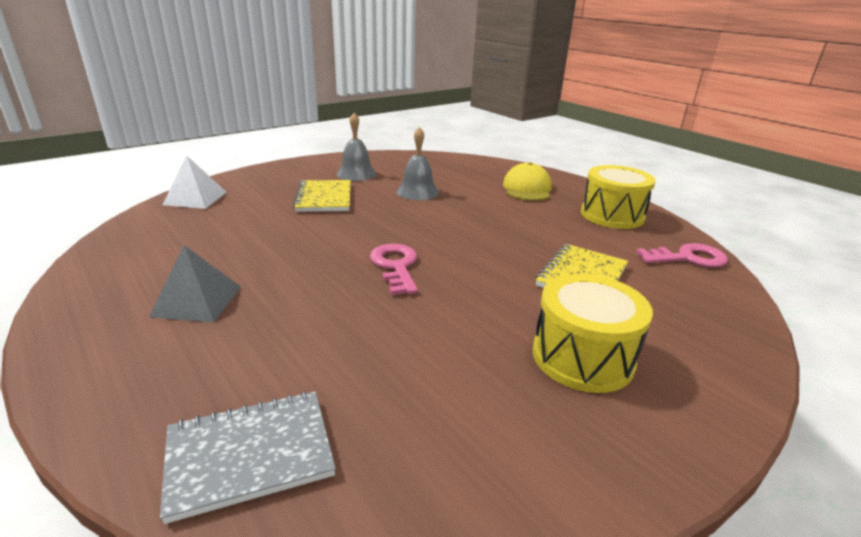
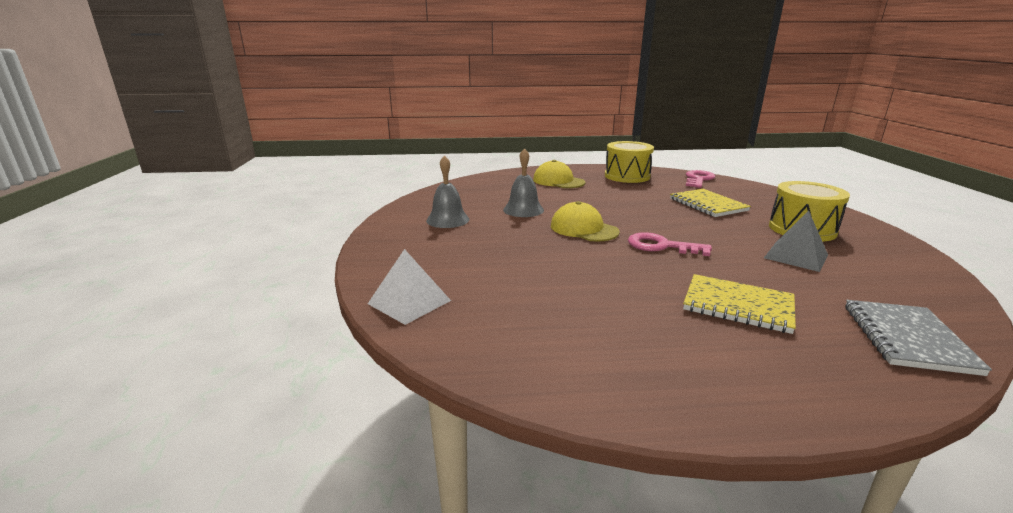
camera: 55 degrees left, 5 degrees down
(197, 301) = (680, 331): grey pyramid -> grey pyramid (795, 256)
(324, 198) = (493, 243): yellow notebook -> yellow notebook (738, 306)
(400, 224) = (583, 229): none -> yellow cap

